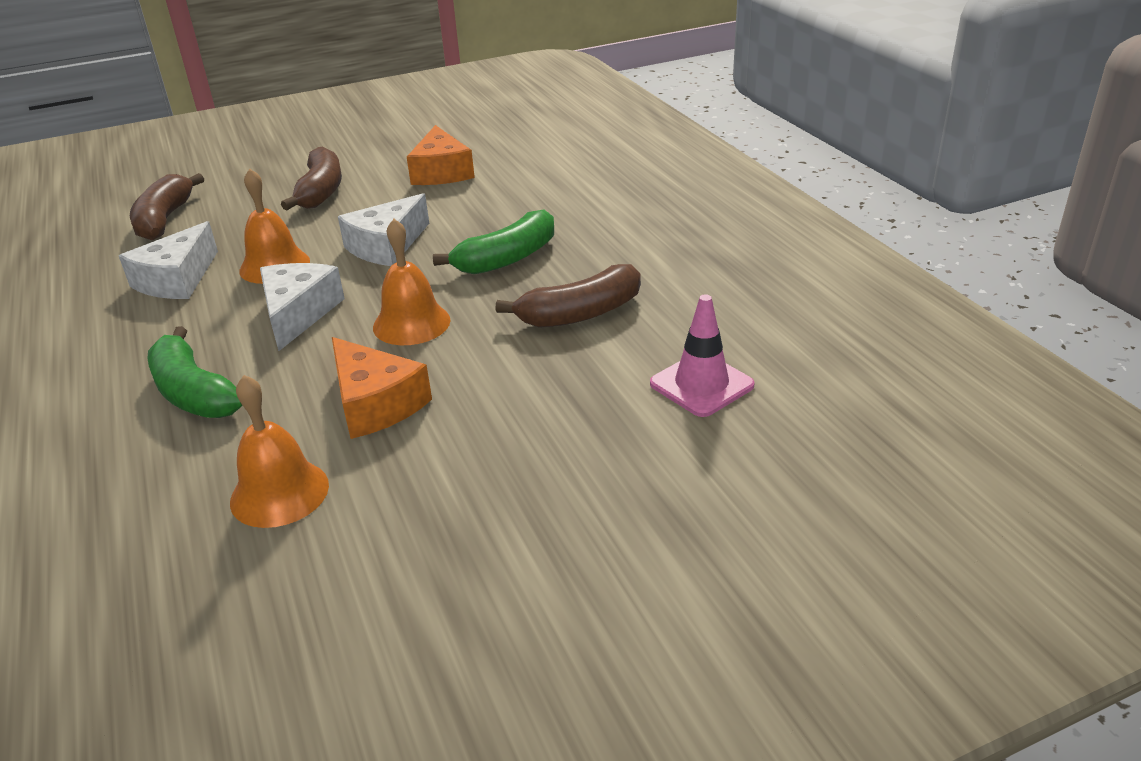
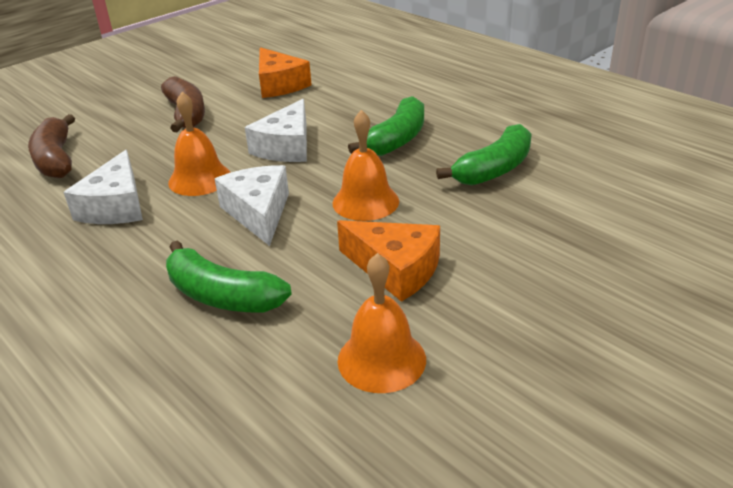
camera: 20 degrees left, 0 degrees up
(580, 314) = (494, 169): brown banana -> green banana
(701, 384) = (632, 202): pink traffic cone -> none

